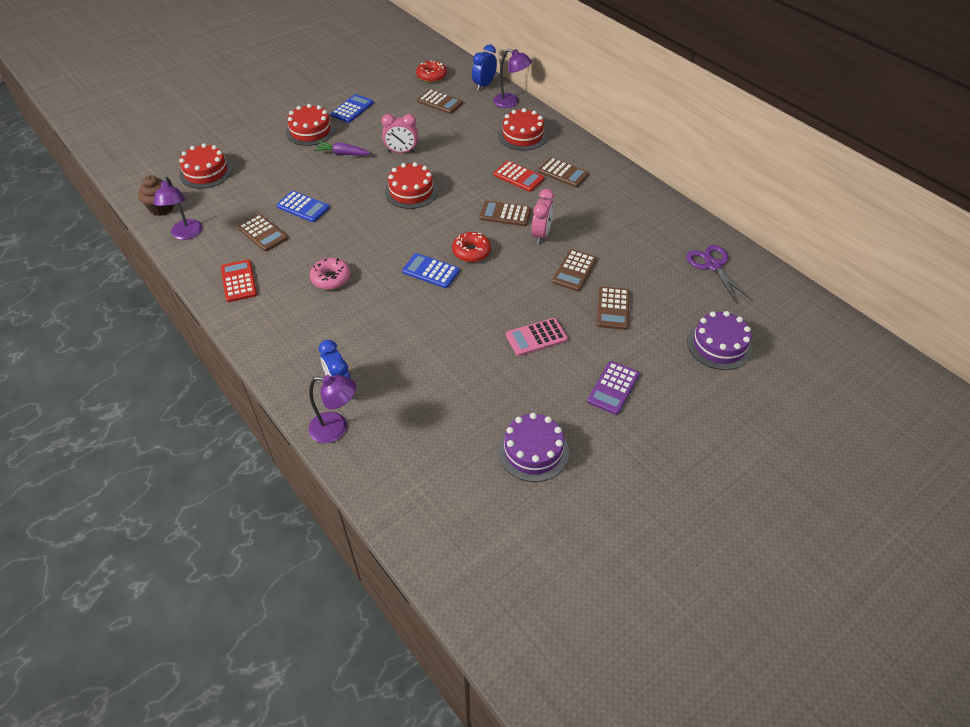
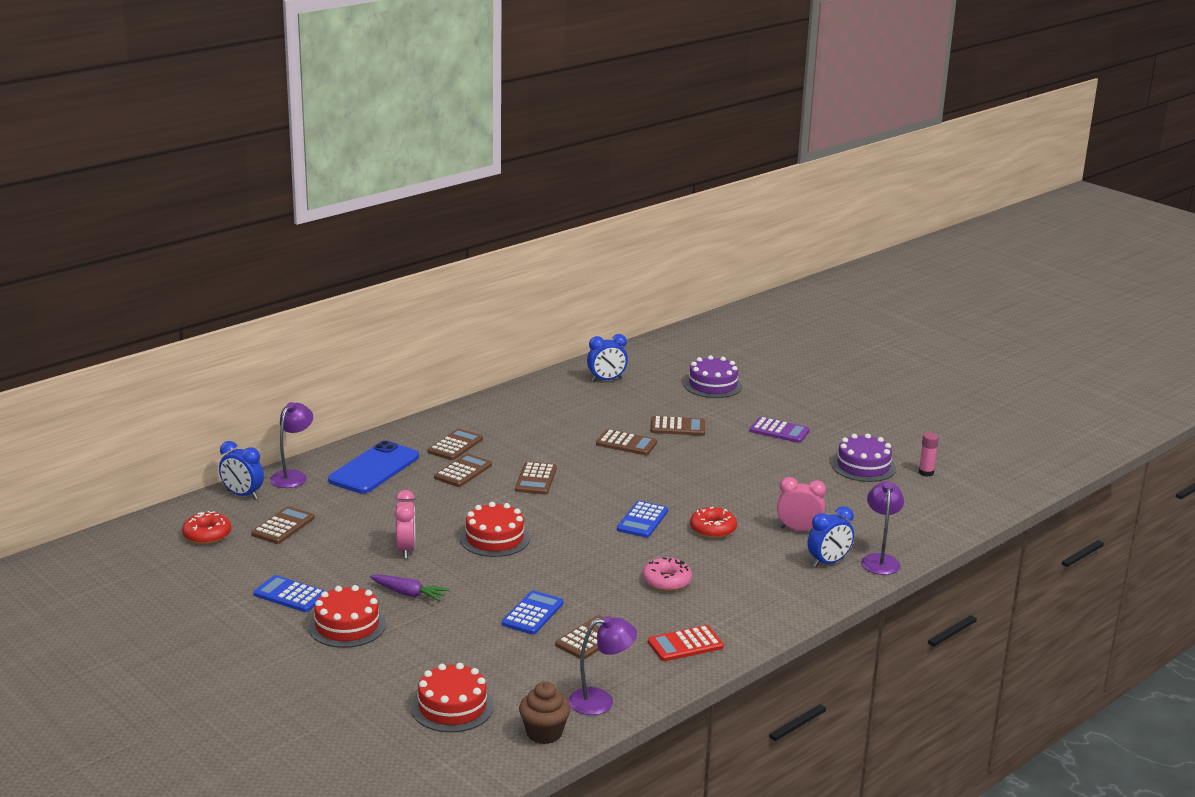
camera: 95 degrees left, 25 degrees down
(342, 154) = (408, 594): purple carrot -> purple carrot turned 75 degrees counterclockwise
(471, 252) = (605, 498): red donut -> red donut (713, 529)
(518, 177) = (463, 471): red calculator -> brown calculator
(518, 510) = (926, 473): none -> pink glue stick
(522, 135) = (374, 469): red cake -> blue phone
(536, 337) = (727, 463): pink calculator -> none
(541, 234) = (570, 459): pink clock -> pink clock (799, 530)
(712, 265) = (606, 380): purple scissors -> blue clock

